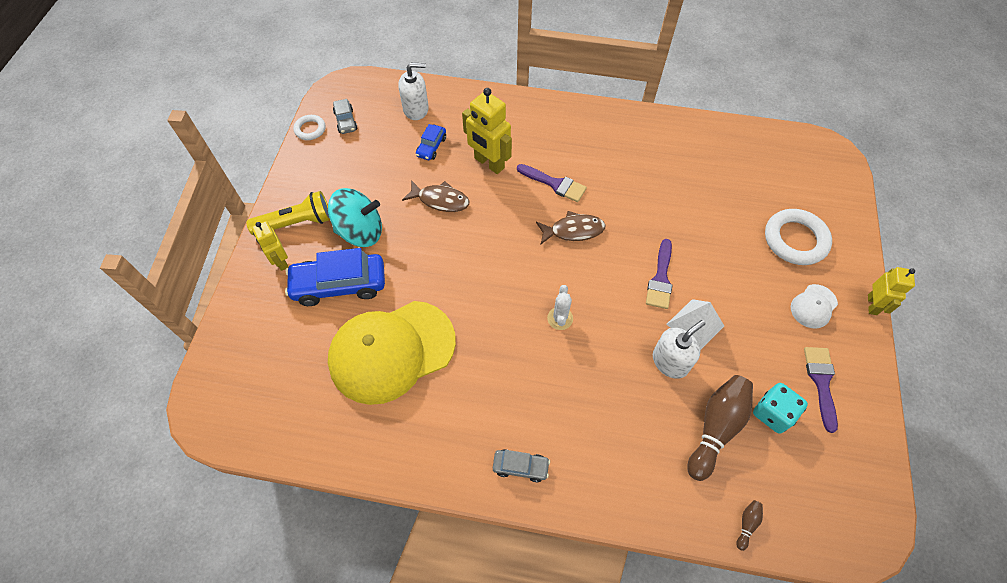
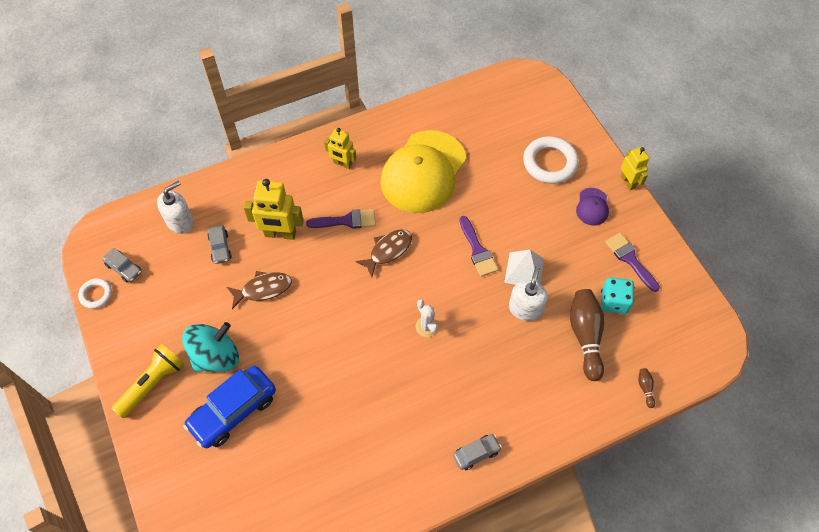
camera: 35 degrees left, 0 degrees up
(281, 261) = (166, 424): yellow robot -> yellow robot (342, 164)
(391, 351) = (318, 435): yellow cap -> yellow cap (423, 172)
(431, 147) = (220, 247): blue car -> grey car
(813, 306) = (592, 207): white cap -> purple cap

